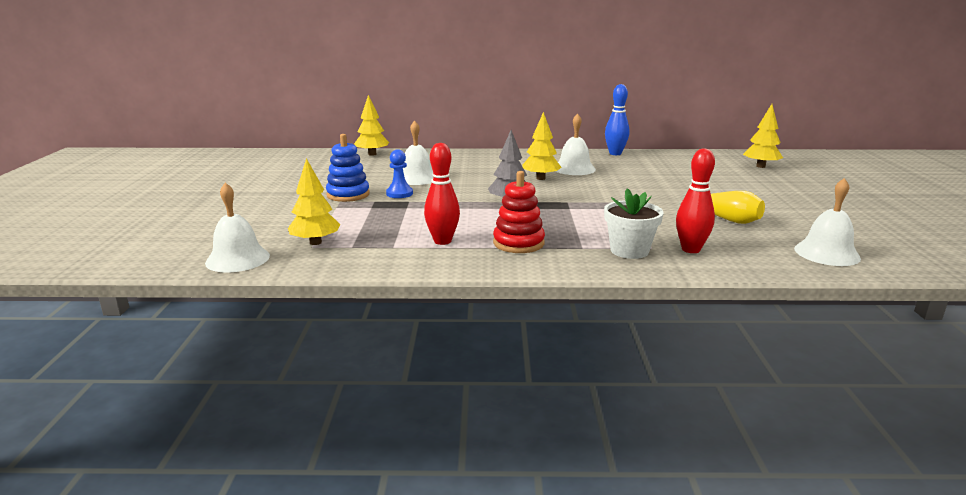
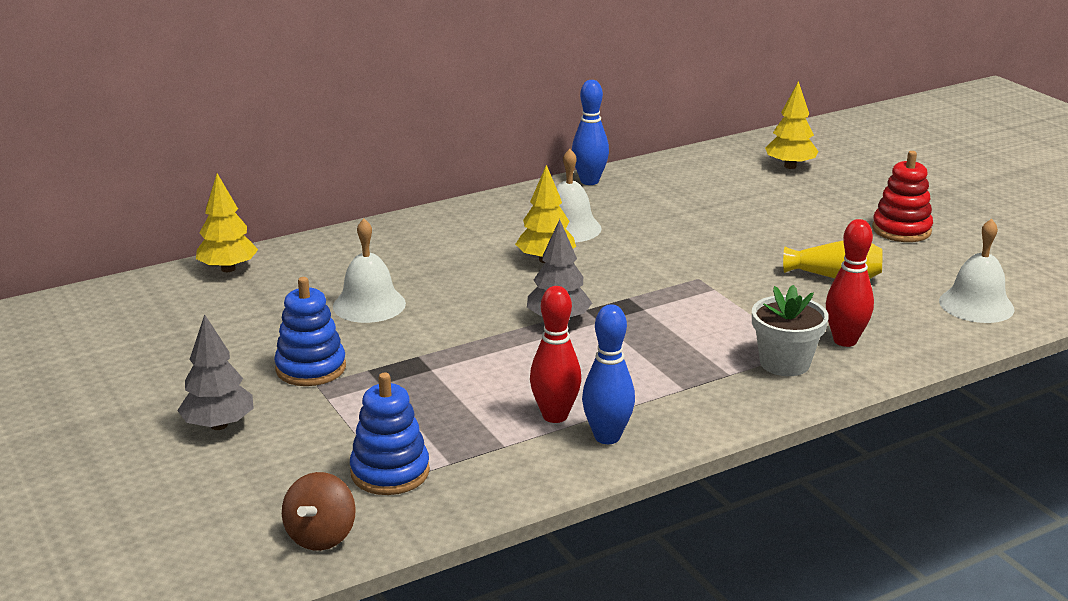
camera: 30 degrees left, 5 degrees up
(237, 259) = (321, 536): white bell -> brown spinning top
(270, 205) = (218, 425): none -> grey tree
(315, 242) = (390, 472): yellow tree -> blue stacking toy
(399, 193) = (385, 344): blue pawn -> none
(458, 257) = (607, 437): none -> blue bowling pin
(518, 243) = (650, 390): red stacking toy -> red stacking toy (901, 230)

